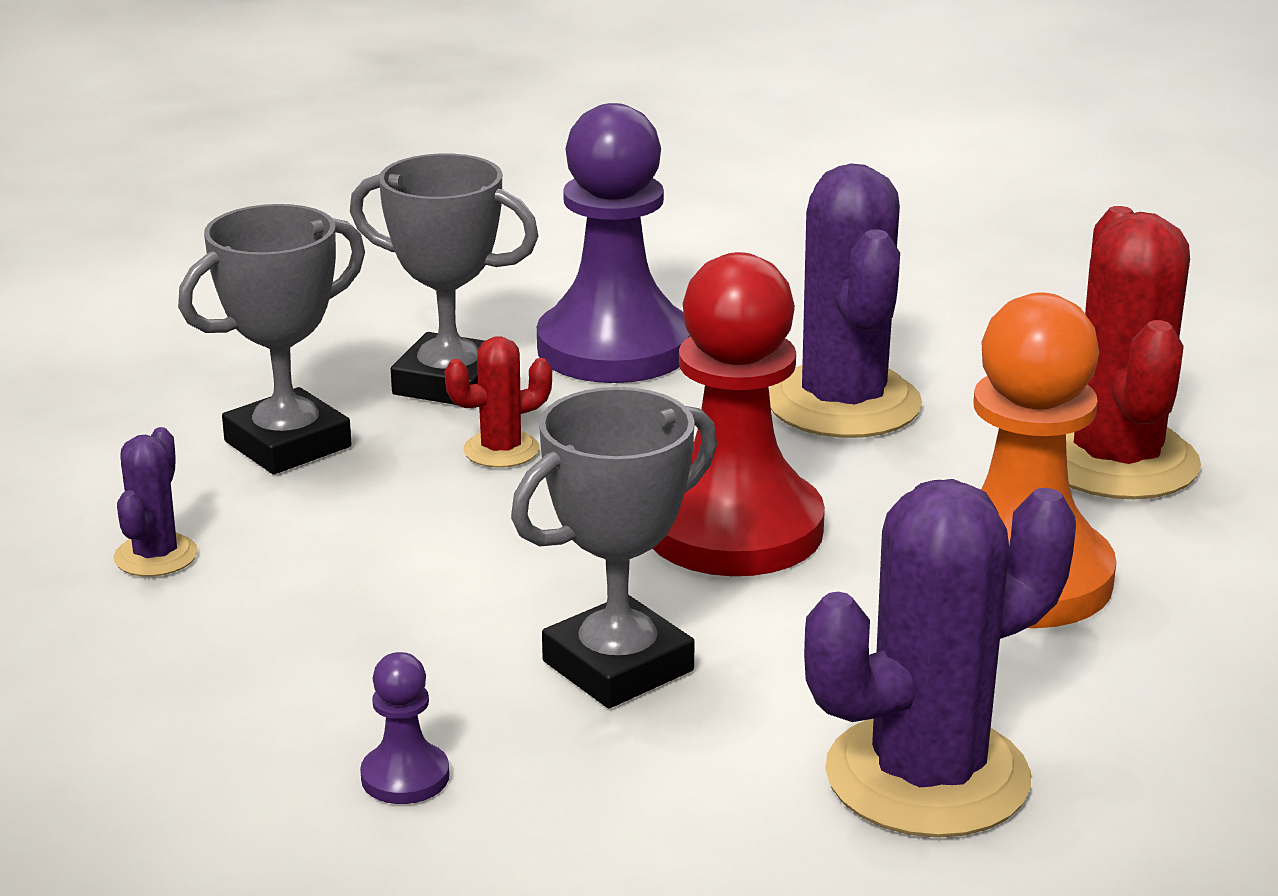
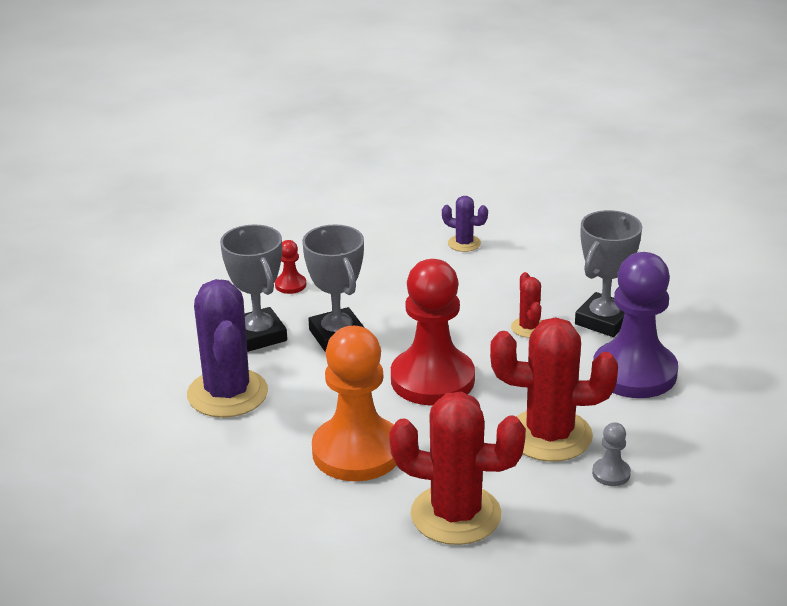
camera: 105 degrees right, 5 degrees up
(287, 444) = (551, 275): grey trophy -> grey trophy (258, 335)
(405, 777) = (290, 285): purple pawn -> red pawn
(843, 404) = (549, 436): purple cactus -> red cactus
(911, 350) = (611, 473): none -> grey pawn

